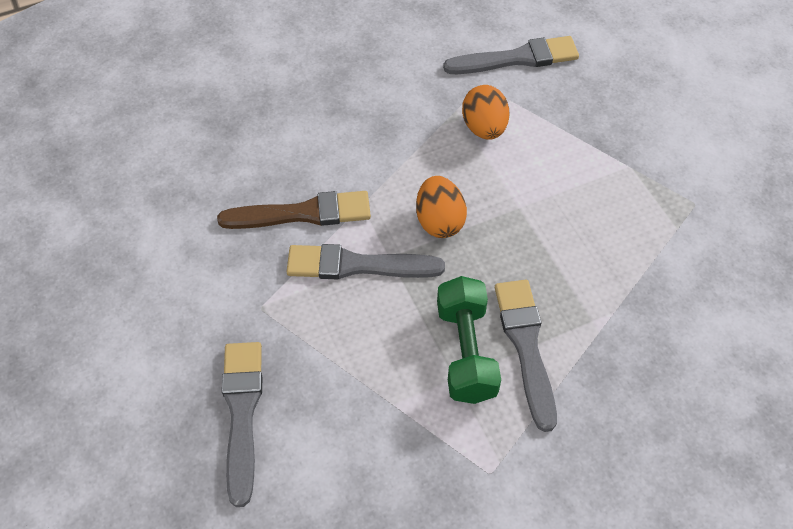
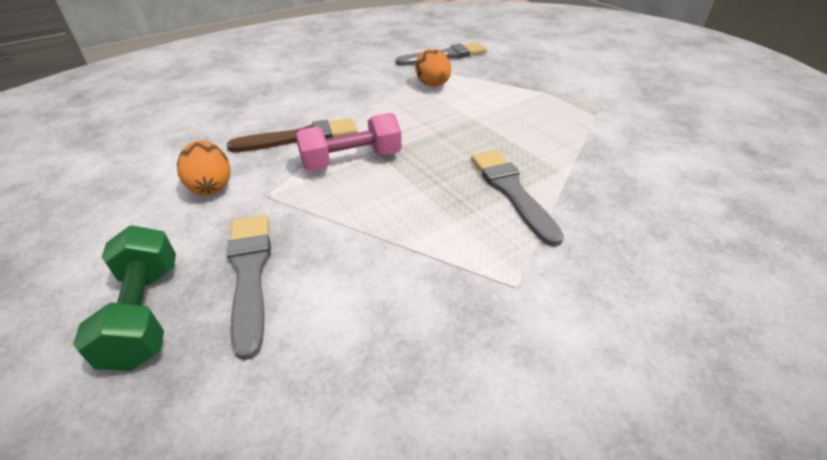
camera: 10 degrees left, 15 degrees down
(357, 265) = (351, 160): grey brush -> pink dumbbell
(439, 221) = (414, 130): orange egg -> orange egg (211, 186)
(466, 352) = (460, 201): green dumbbell -> green dumbbell (145, 313)

